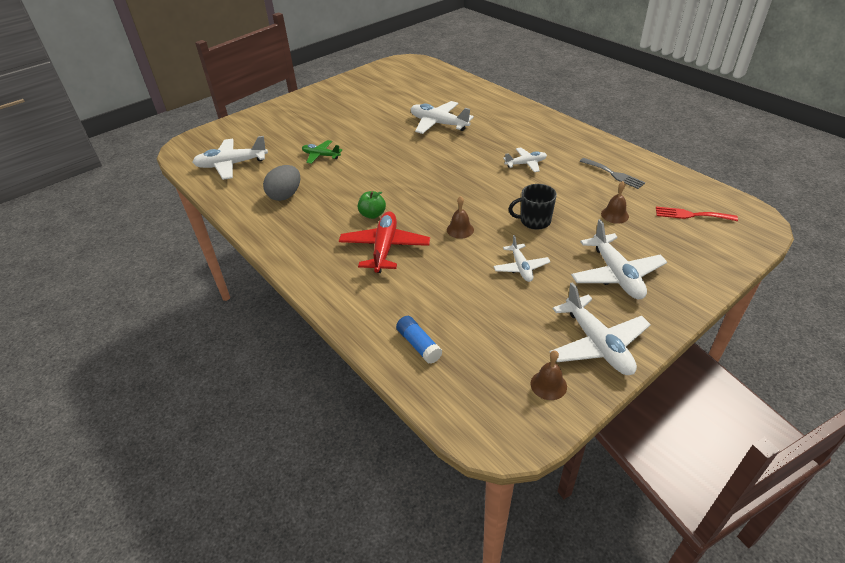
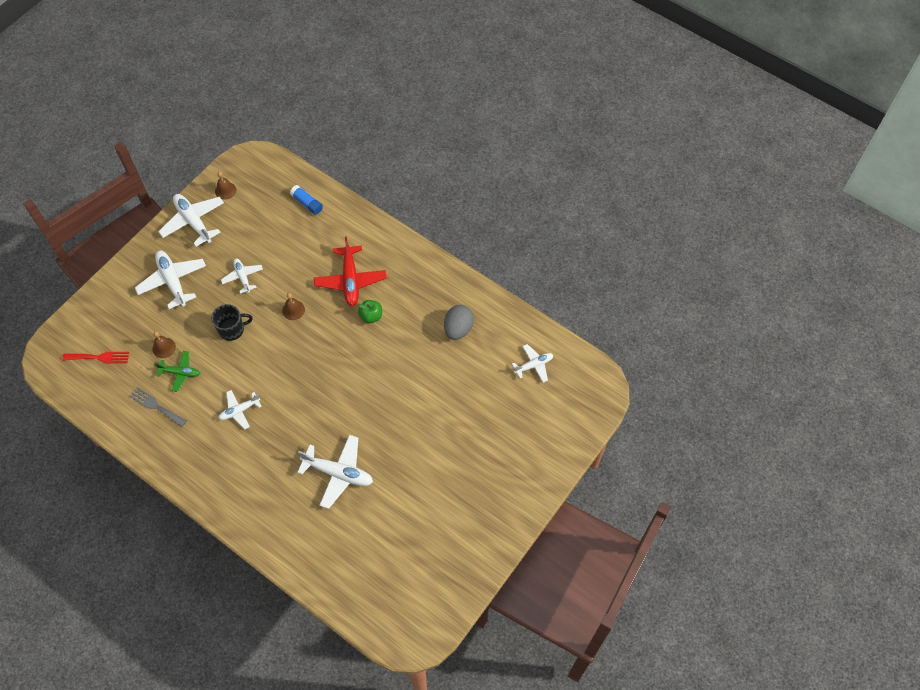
camera: 165 degrees right, 20 degrees up
(231, 164) = (534, 365): white plane -> white plane, size x0.60
(321, 156) = (449, 393): green plane -> green plane (180, 373)

